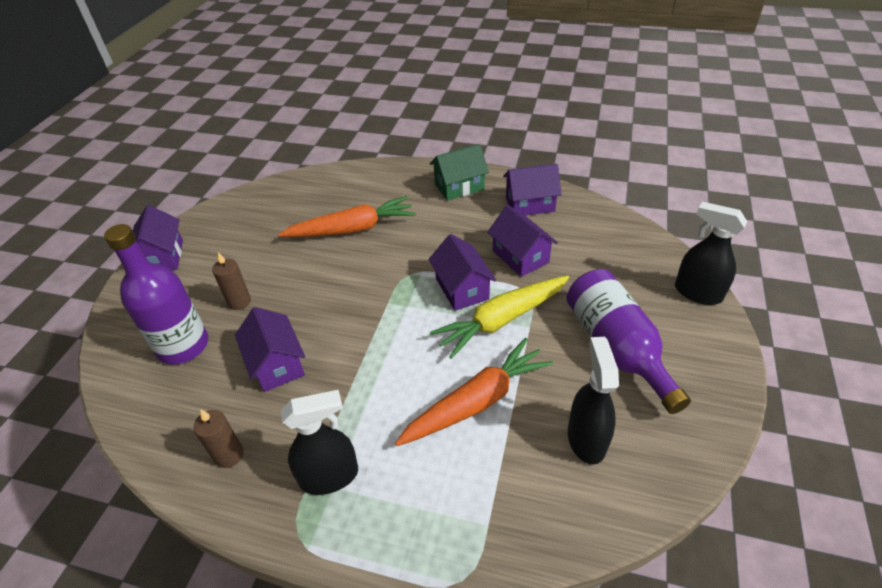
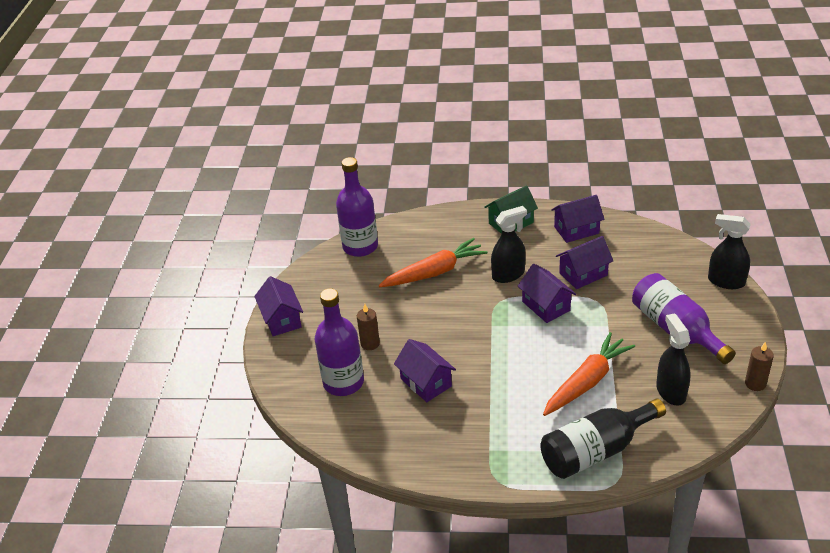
camera: 10 degrees left, 5 degrees down
(229, 455) = (423, 445): brown candle -> brown candle (755, 383)
(288, 190) = (360, 246): none -> purple bottle
(330, 476) = (502, 444): black spray bottle -> black spray bottle (508, 274)
(452, 515) = (595, 451): none -> black bottle
(501, 320) = (585, 324): yellow carrot -> none
(520, 256) = (583, 274): purple house -> purple house turned 75 degrees counterclockwise

